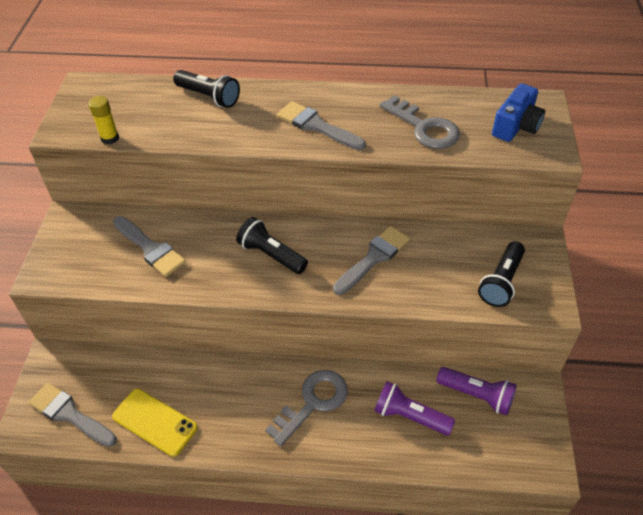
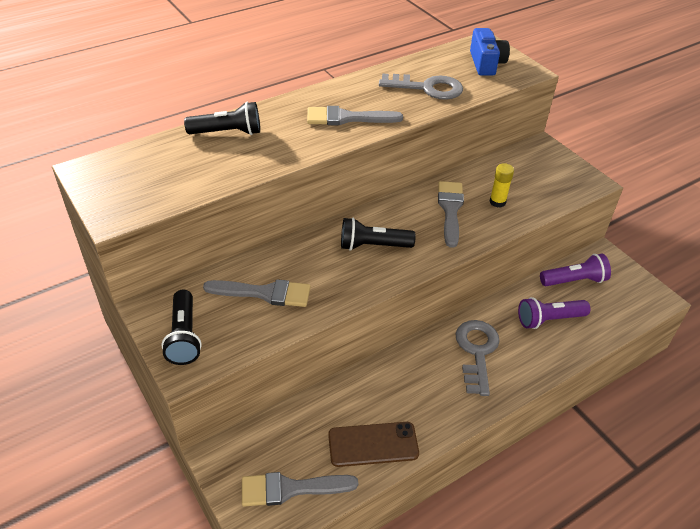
camera: 40 degrees left, 5 degrees down
(110, 138) = (175, 201): yellow glue stick -> yellow glue stick (497, 202)
(155, 422) = (373, 444): yellow phone -> brown phone
(501, 282) = (548, 183): black flashlight -> black flashlight (184, 336)

